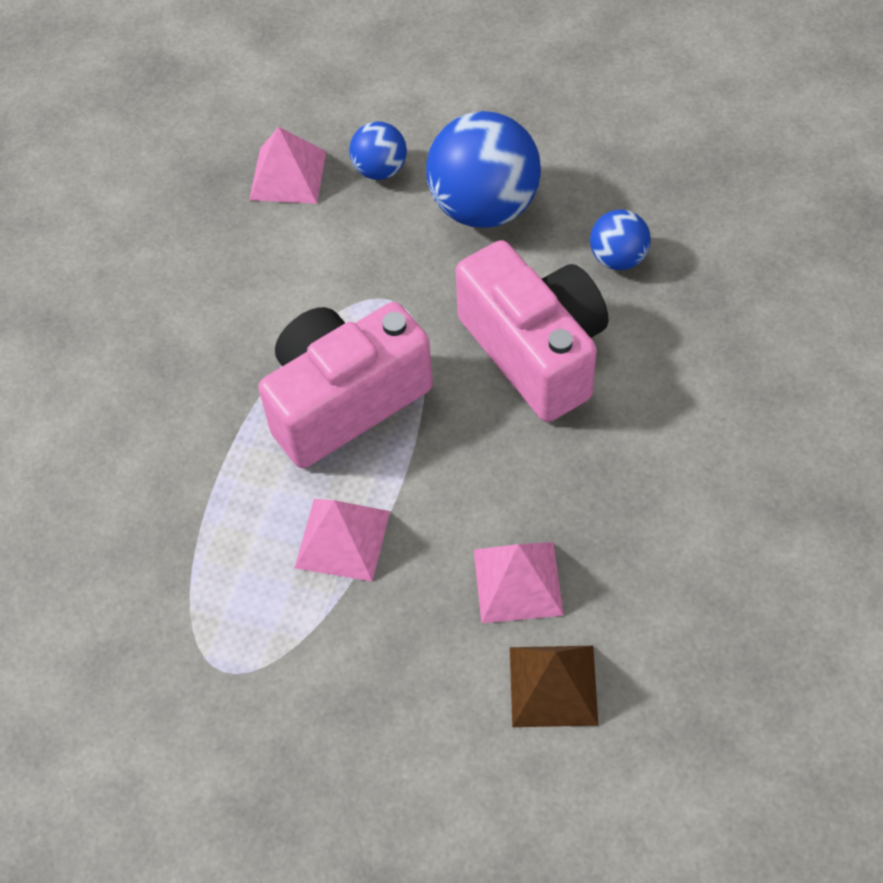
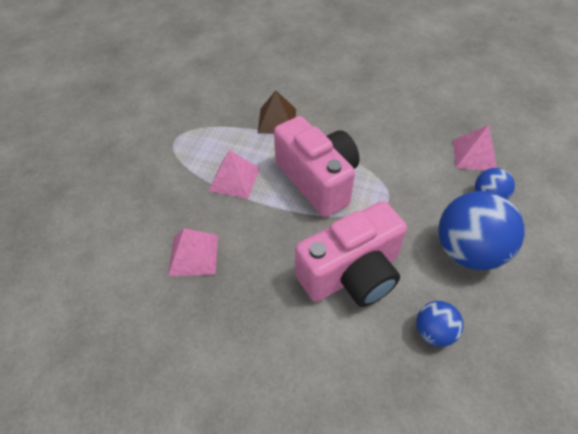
camera: 90 degrees right, 5 degrees down
(553, 686) = (128, 268): brown pyramid -> brown pyramid (277, 120)

